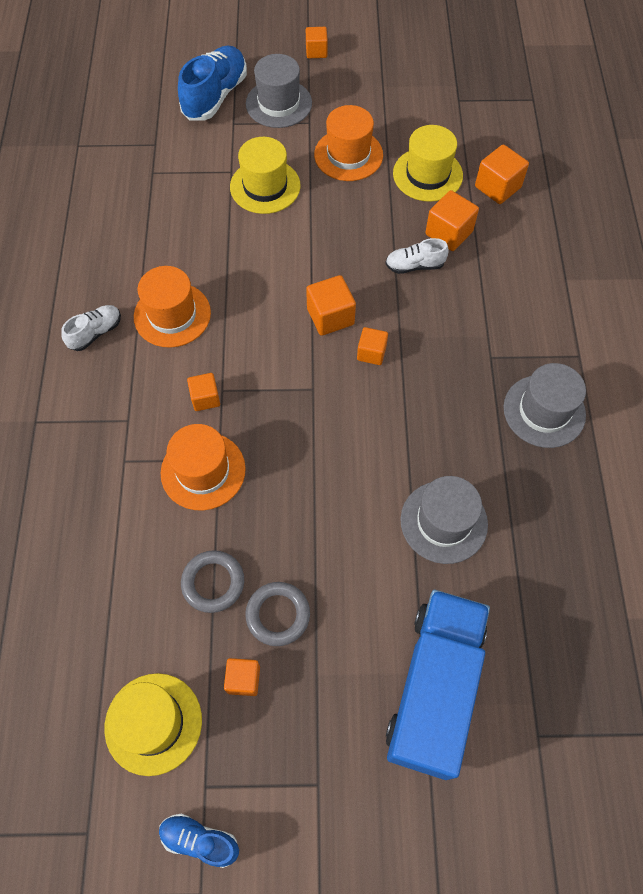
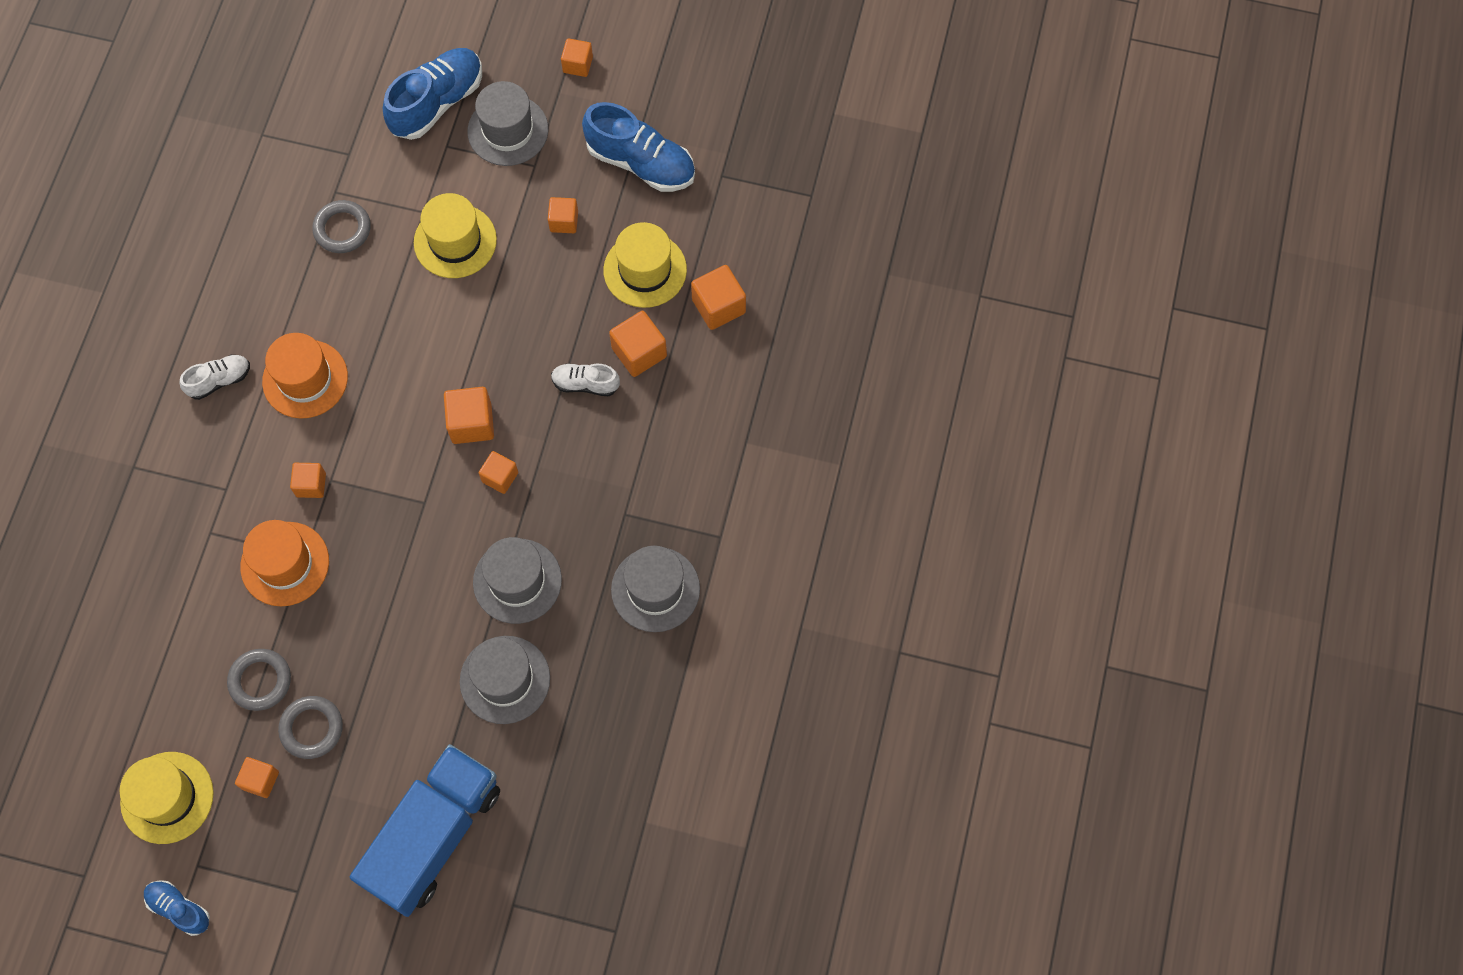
camera: 15 degrees right, 5 degrees up
(167, 197) = (342, 229): none -> grey ring
(348, 155) = (564, 221): orange hat -> orange cube
(392, 104) = (641, 163): none -> blue shoe
(420, 434) = (517, 581): none -> grey hat

